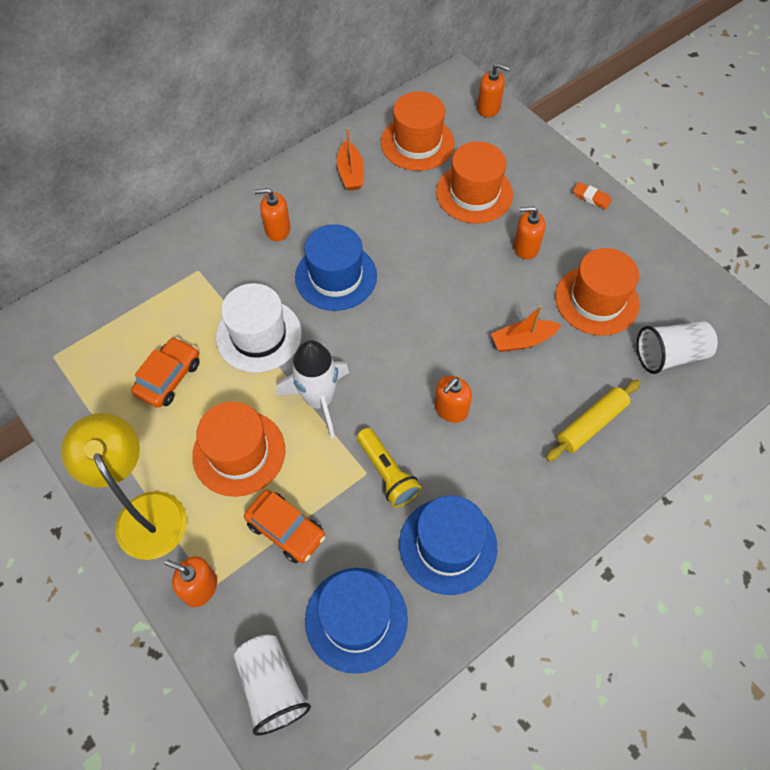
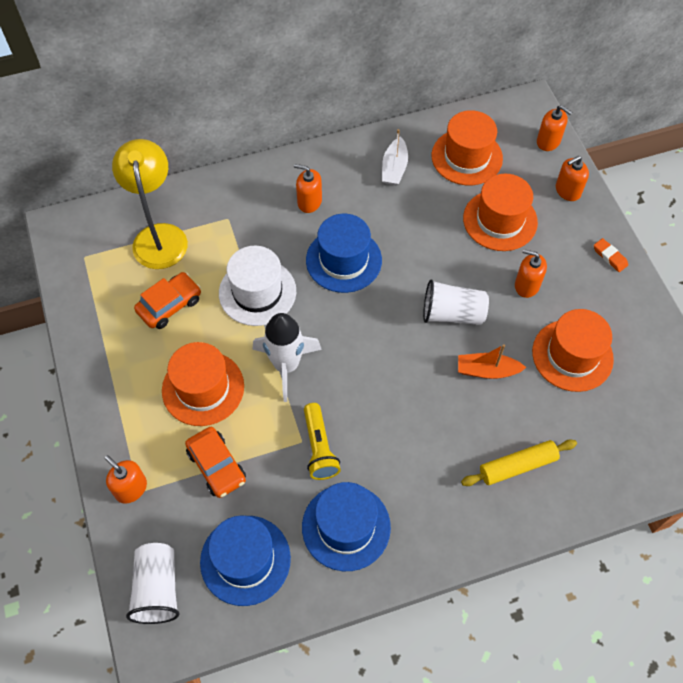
camera: 20 degrees right, 0 degrees up
(145, 511) = (111, 411): yellow lamp -> yellow lamp (159, 236)
(350, 173) = (394, 168): orange boat -> white boat
(451, 409) = (397, 410): orange soap dispenser -> orange soap dispenser (567, 190)
(670, 355) = (619, 428): white cup -> white cup (452, 314)

